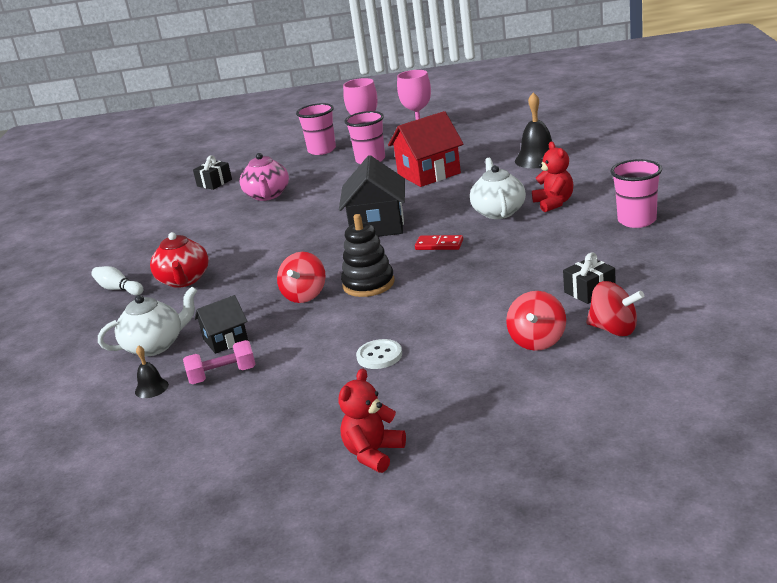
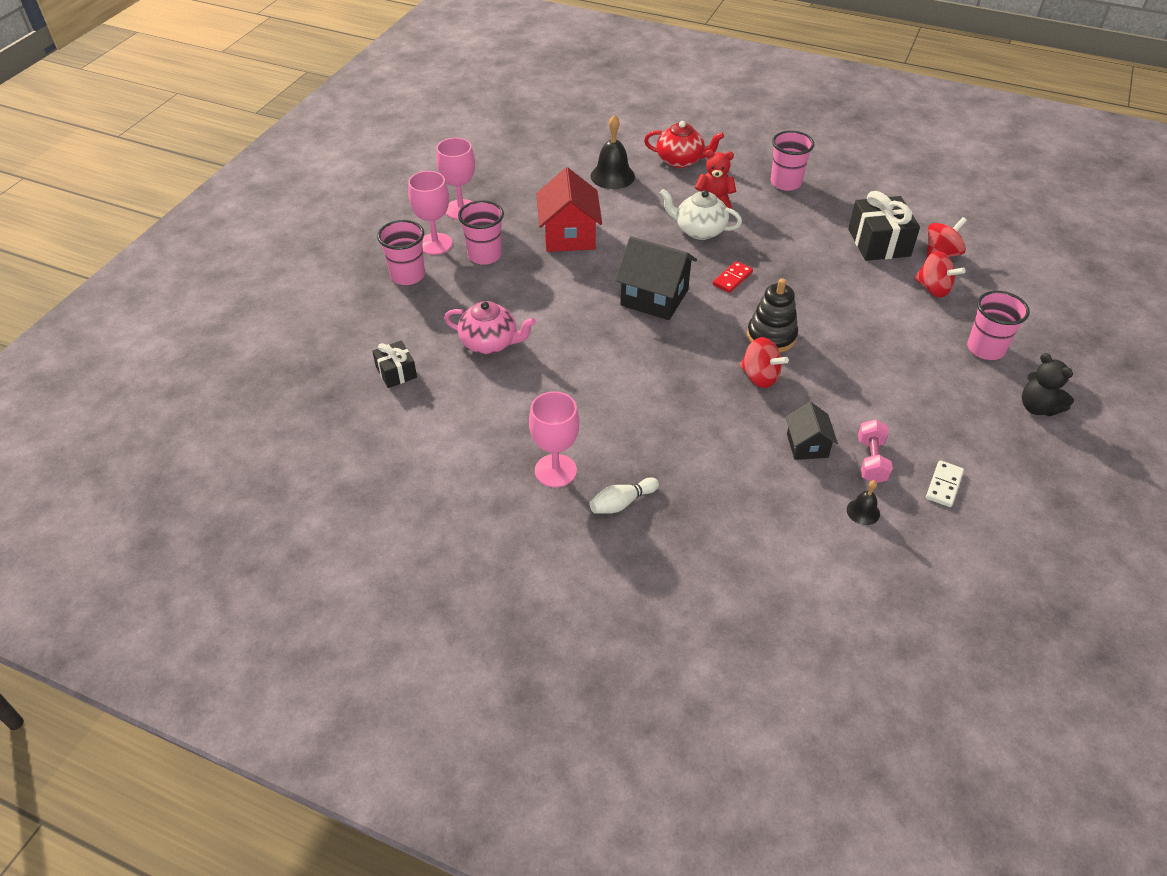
camera: 70 degrees left, 20 degrees up
(142, 258) = (555, 470): none -> pink goblet
(155, 346) = (780, 495): white teapot -> none
(184, 280) = (649, 448): red teapot -> red teapot (680, 160)
(208, 422) = (944, 485): none -> white domino
(373, 453) = (1037, 407): red teddy bear -> black teddy bear
(379, 356) = (901, 366): white button -> none
(455, 397) = (985, 349): none -> pink cup
(589, 291) = (879, 243): black gift -> black gift, size x1.75

